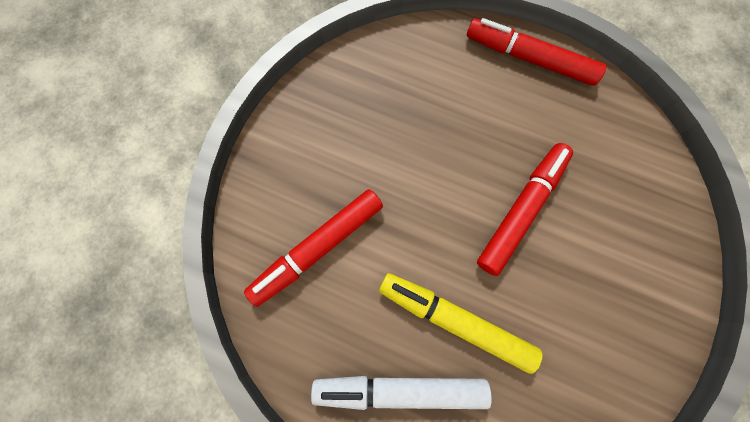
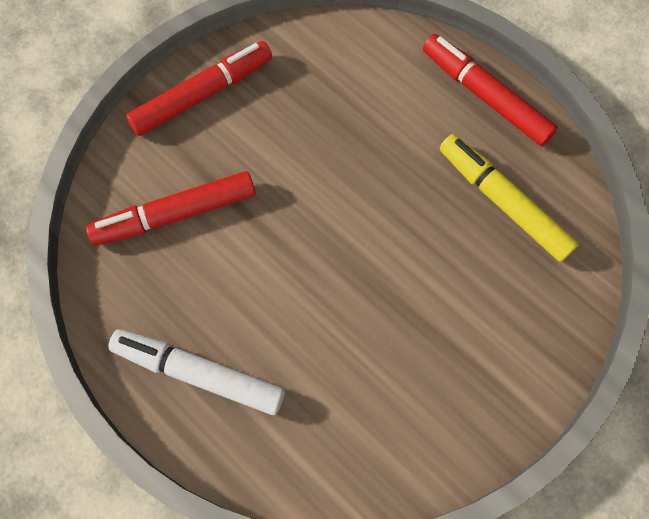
camera: 20 degrees right, 5 degrees down
(455, 321) = (282, 330): yellow marker -> yellow marker (503, 202)
(521, 210) = (401, 248): red marker -> red marker (202, 94)

